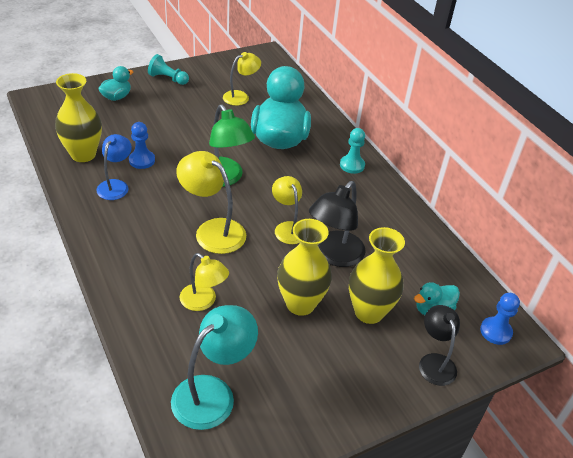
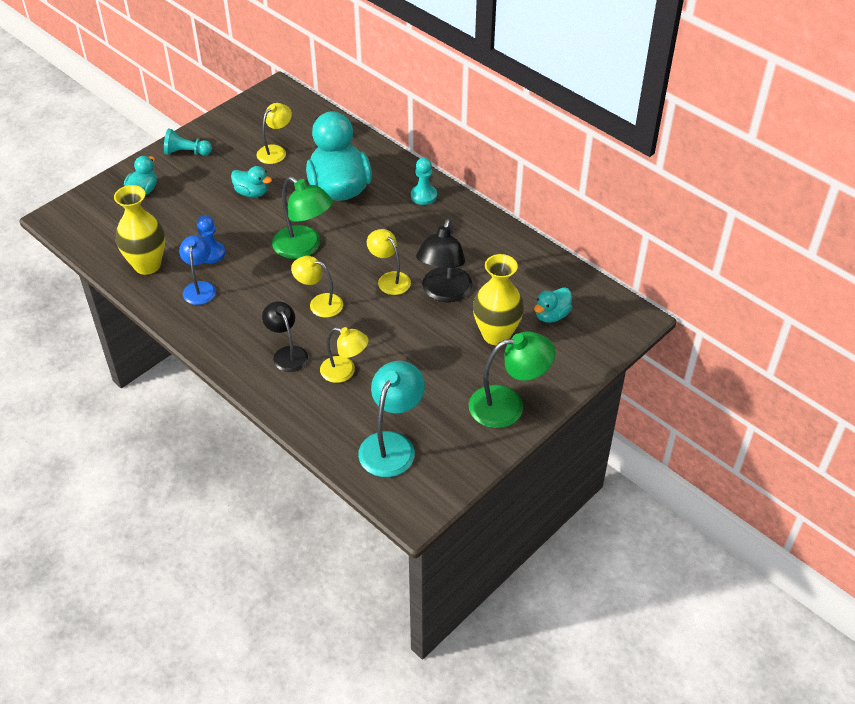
camera: 15 degrees left, 5 degrees up
(204, 122) = (252, 192): none -> turquoise duck
(212, 230) = (319, 303): yellow lamp -> yellow lamp, size x0.66
(300, 304) = (433, 346): yellow vase -> none
(352, 390) = (508, 405): none -> green lamp
(434, 362) = (568, 360): black lamp -> black lamp (287, 353)
(495, 331) = (612, 317): blue pawn -> none

